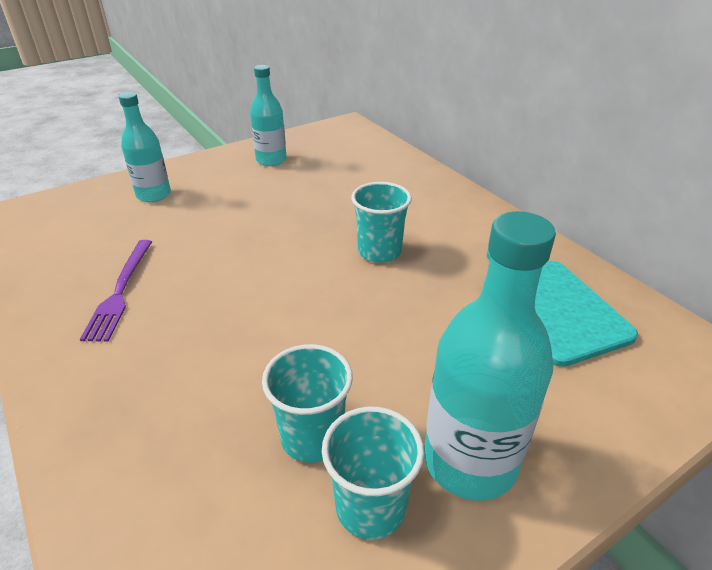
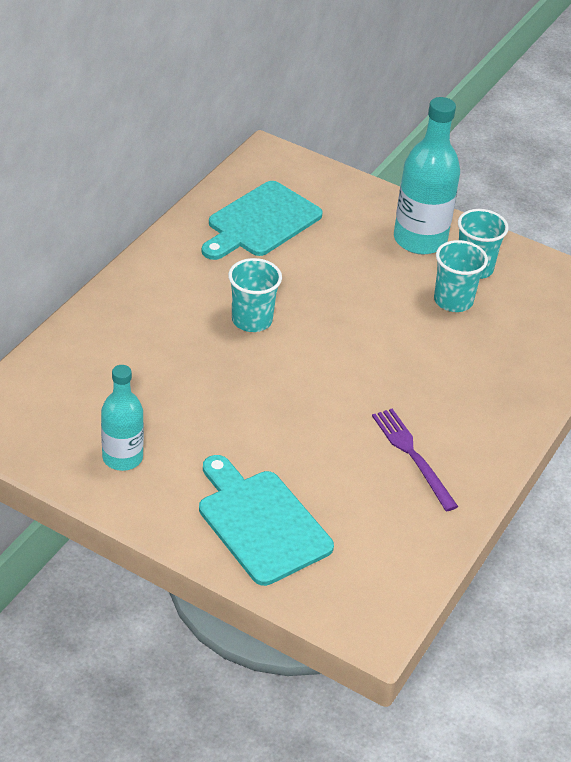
camera: 120 degrees left, 5 degrees up
(120, 291) = (412, 455): purple fork -> purple fork turned 90 degrees counterclockwise
(154, 195) = (261, 523): turquoise bottle -> turquoise cutting board

